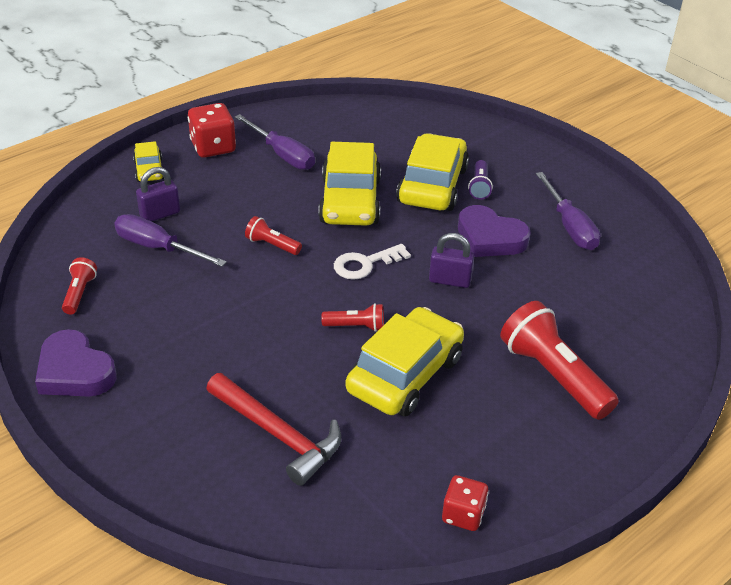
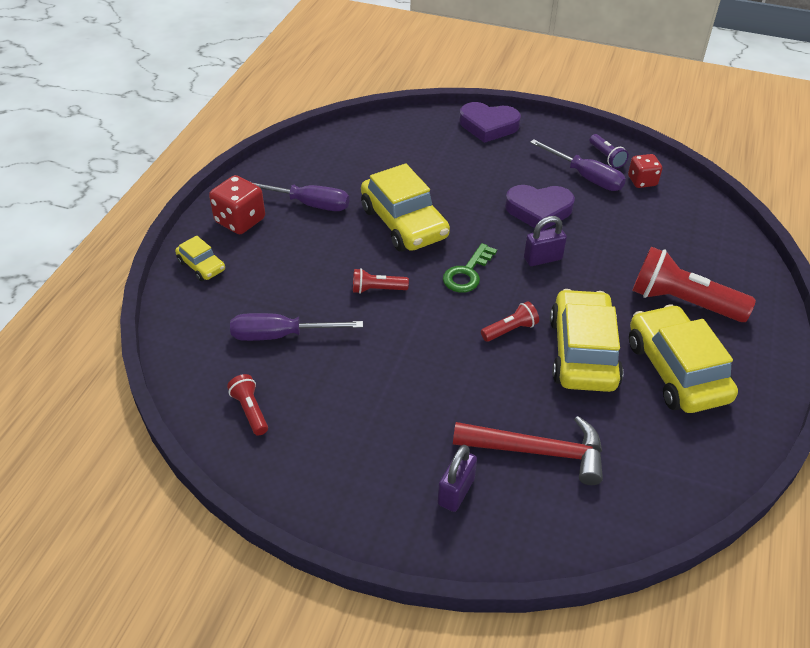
camera: 30 degrees left, 5 degrees up
(75, 371) = (317, 485): purple heart -> purple heart (488, 126)
(160, 214) = (252, 303): purple padlock -> purple padlock (456, 491)
(365, 264) = (467, 273): white key -> green key
(432, 185) = (455, 183): yellow car -> yellow car (676, 370)
(463, 515) = (724, 443): red dice -> red dice (642, 181)
(479, 187) = (492, 170): purple flashlight -> purple flashlight (606, 157)

